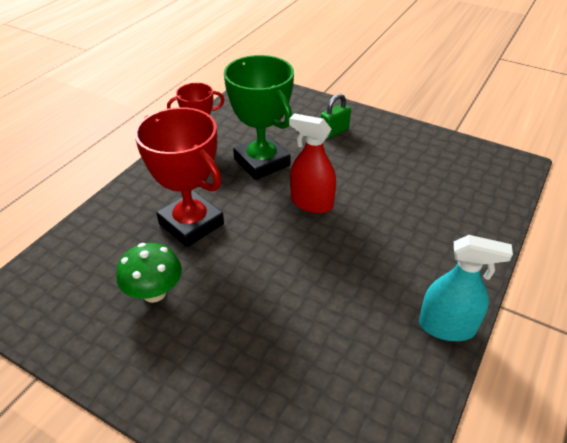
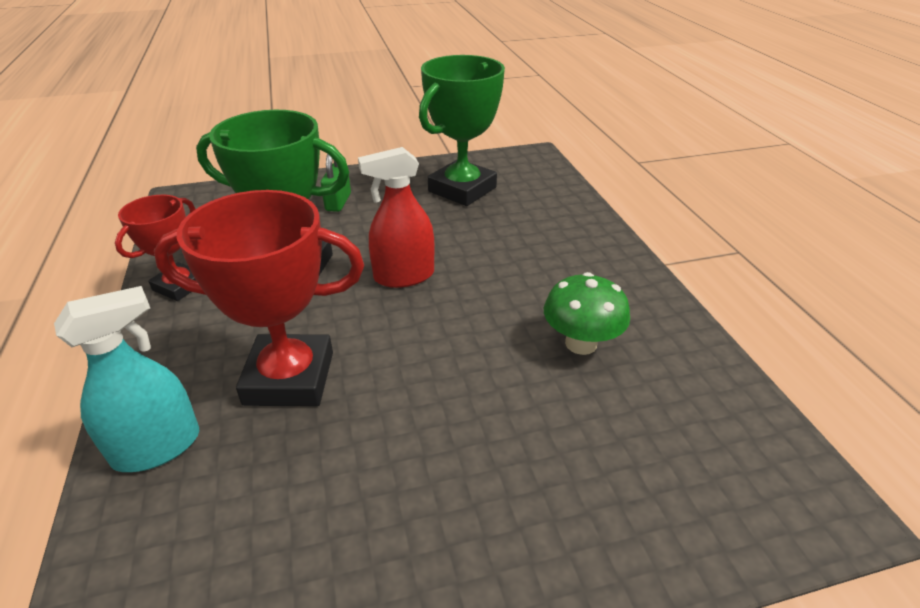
camera: 45 degrees left, 5 degrees down
(154, 292) = (344, 484): green mushroom -> green mushroom (581, 343)
(424, 164) = (462, 189): none -> green trophy
(446, 327) = (655, 303): turquoise spray bottle -> turquoise spray bottle (157, 447)

